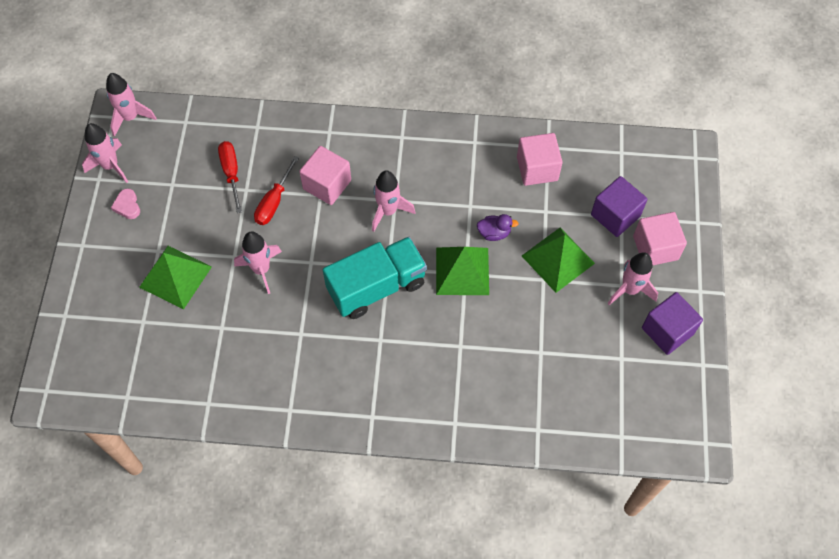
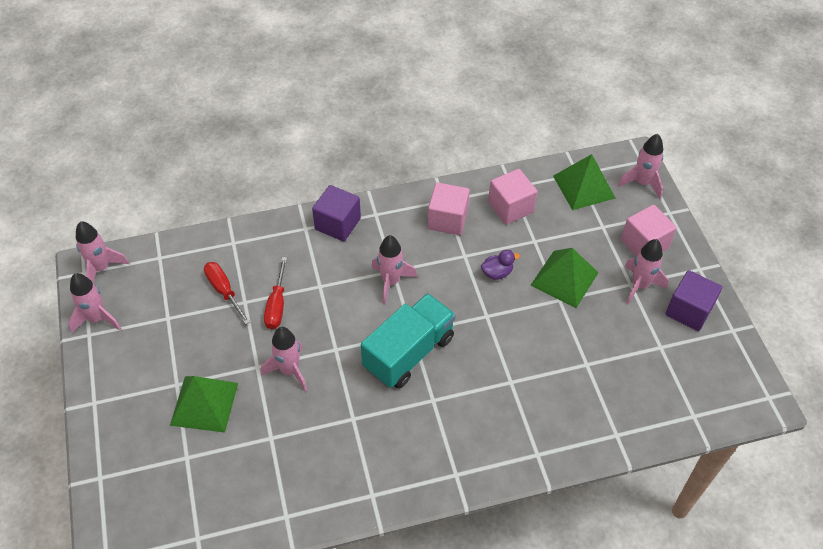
camera: 20 degrees left, 10 degrees down
(127, 206) = (129, 351): pink heart -> none
(327, 184) = (322, 275): pink cube -> pink cube (447, 219)
(462, 271) = (482, 314): green pyramid -> green pyramid (583, 186)
(615, 215) = (597, 227): purple cube -> purple cube (337, 224)
(684, 182) = (642, 183): none -> pink rocket

